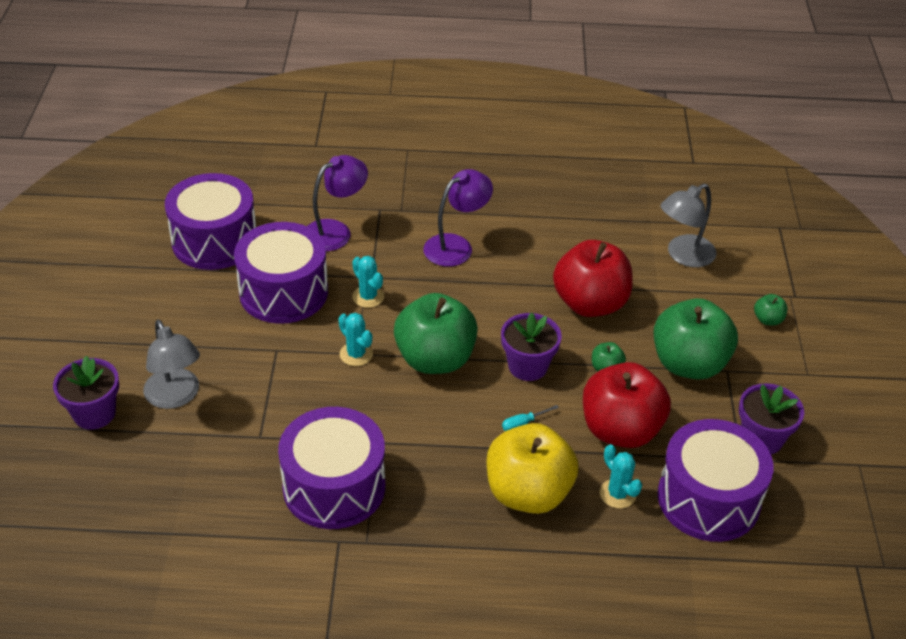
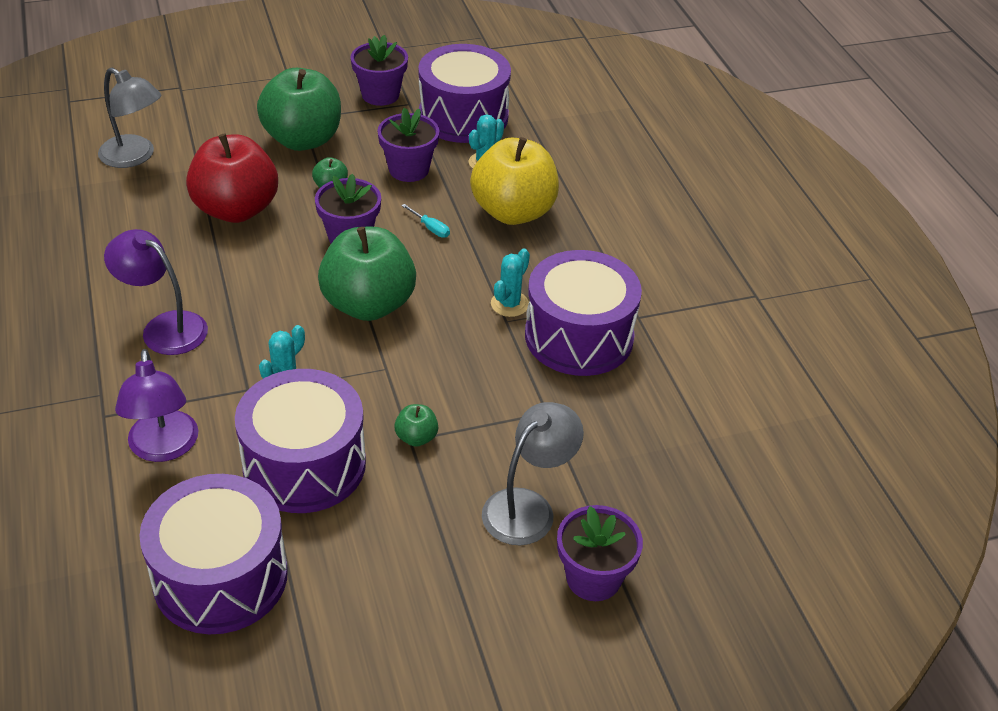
camera: 110 degrees left, 0 degrees up
(335, 231) = (164, 448): purple lamp -> purple lamp turned 135 degrees counterclockwise
(356, 354) = (387, 368): turquoise cactus -> turquoise cactus (509, 304)
(620, 430) = (409, 169): red apple -> purple flower pot
(768, 320) = (221, 100): green apple -> green apple (416, 437)

